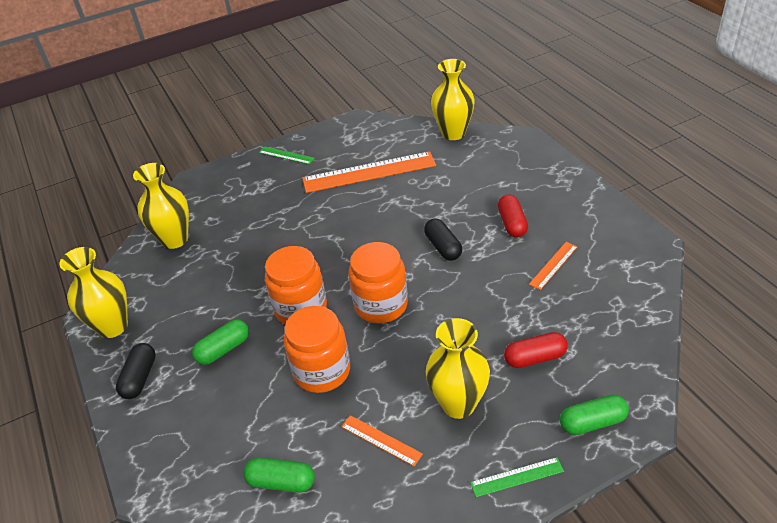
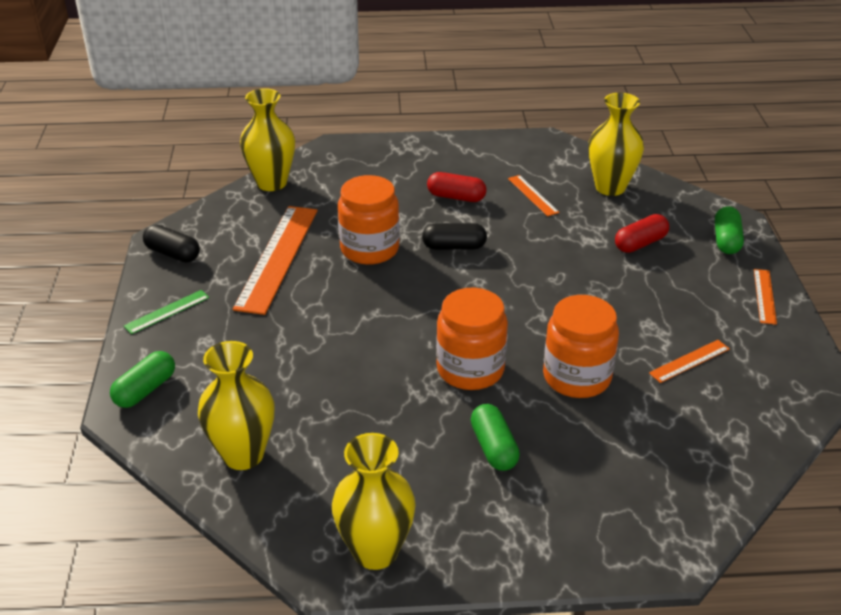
camera: 70 degrees left, 5 degrees down
(140, 378) = (493, 536): black capsule -> black capsule (173, 254)
(281, 482) = (710, 442): green capsule -> green capsule (145, 390)
(381, 305) = (508, 311): orange jar -> orange jar (369, 249)
(458, 404) = (670, 302): yellow vase -> yellow vase (610, 187)
(517, 477) = (765, 296): green ruler -> orange ruler
(535, 358) = (640, 243): red capsule -> red capsule turned 45 degrees clockwise

